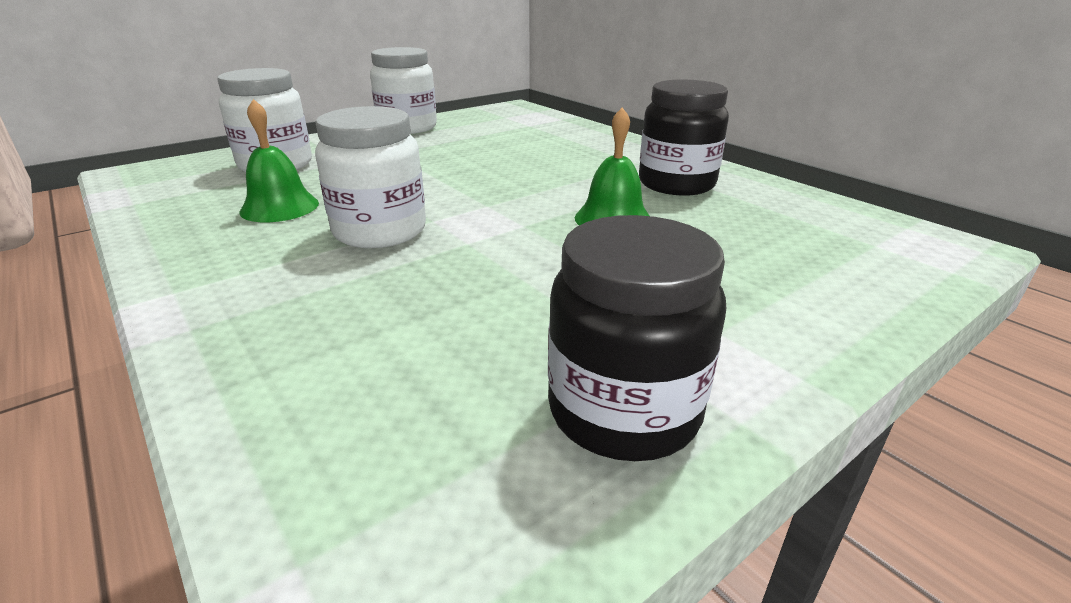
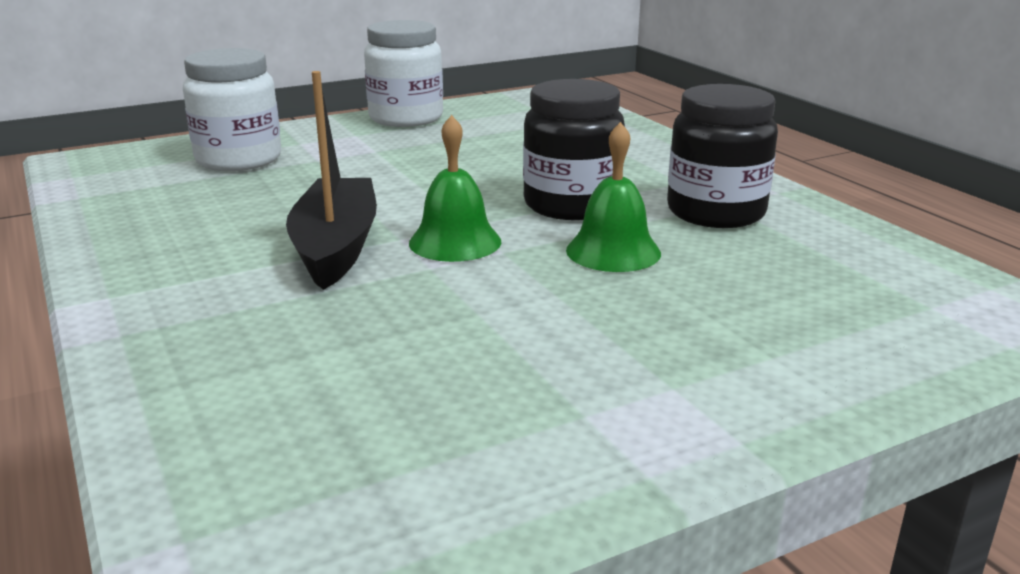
camera: 10 degrees right, 5 degrees down
(279, 207) = (233, 211): green bell -> green bell (455, 242)
(380, 231) = (336, 247): white jar -> black boat
(623, 411) = (528, 453): black jar -> black jar (571, 205)

